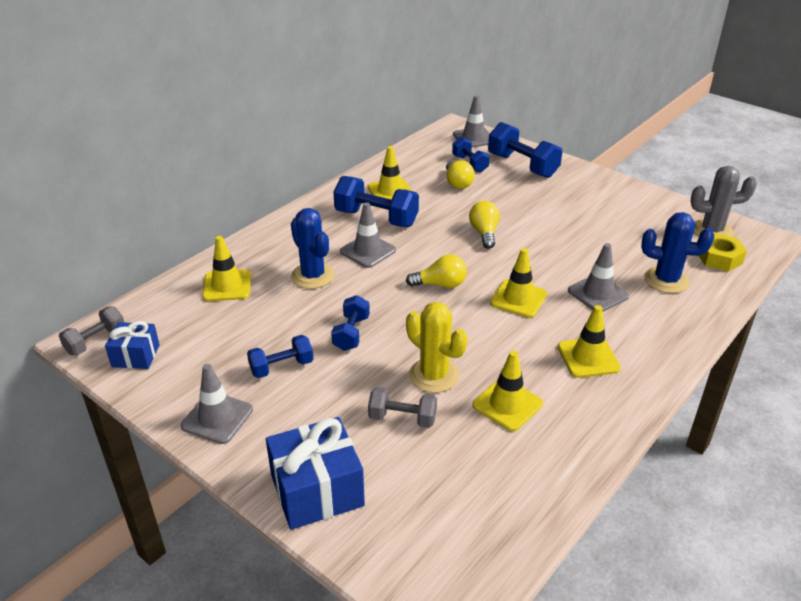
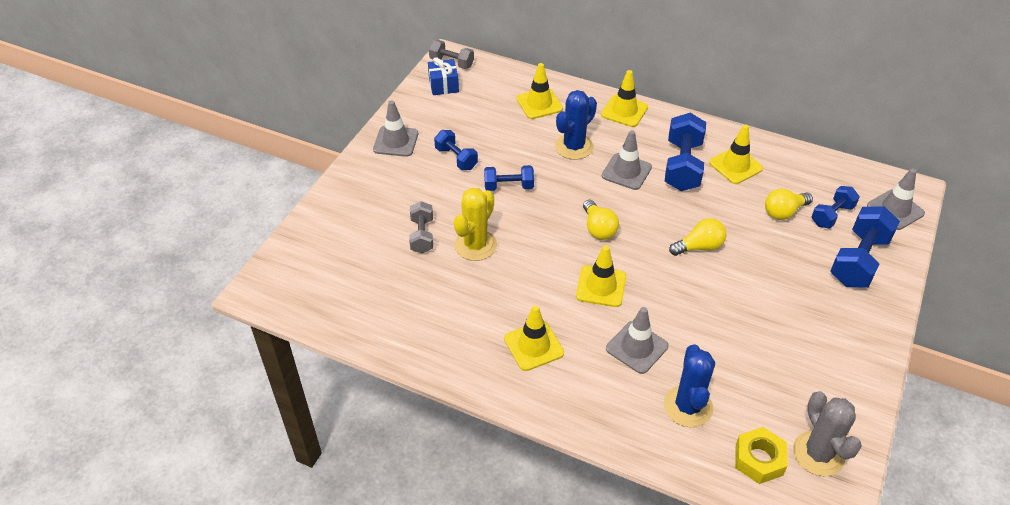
camera: 75 degrees right, 10 degrees up
(317, 490) = (343, 206): blue gift -> none
(507, 404) = (455, 296): yellow traffic cone -> yellow traffic cone (624, 111)

